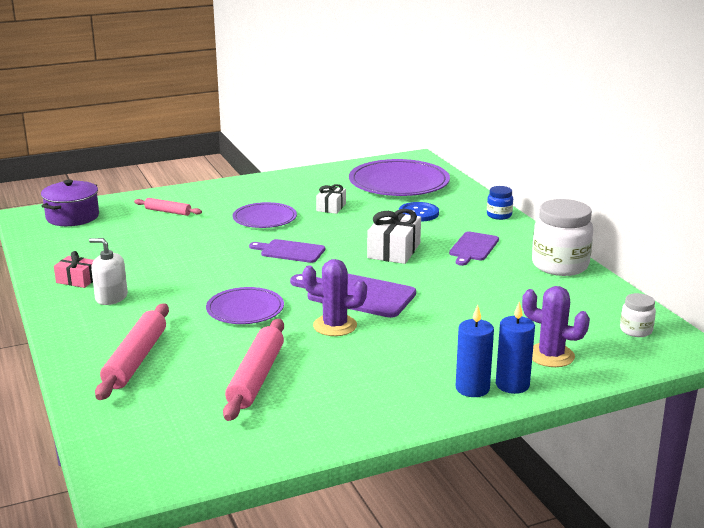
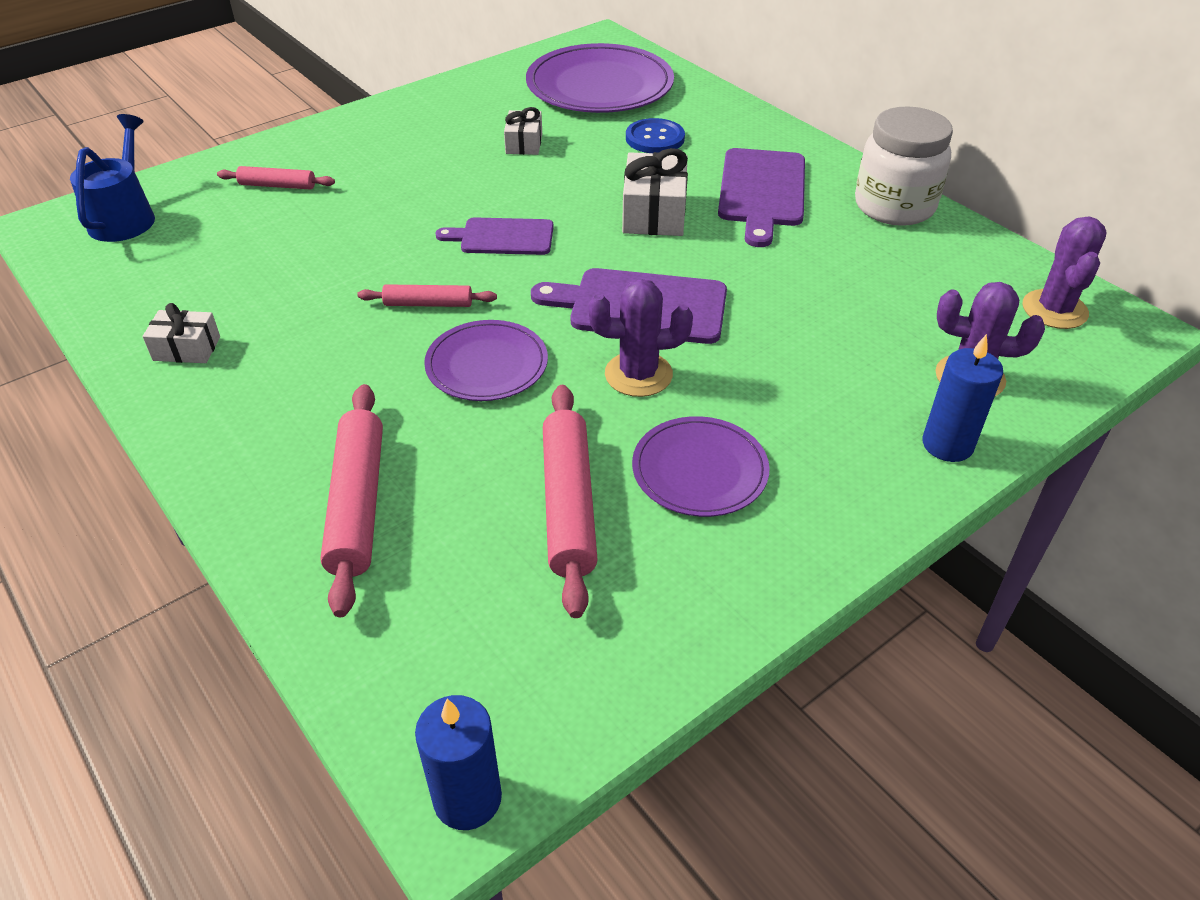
camera: 15 degrees left, 20 degrees up
(72, 217) = (125, 217): purple pot -> blue watering can
(77, 280) = (187, 348): pink gift -> white gift
(111, 297) = (260, 377): white soap dispenser -> none
(226, 277) = (428, 304): none -> pink rolling pin
(264, 218) = (434, 178): purple plate -> purple plate (699, 470)
(472, 388) = (896, 463): blue candle -> blue candle (467, 798)
(473, 248) = (762, 191): purple cutting board -> purple cutting board, size x1.54
(499, 215) = (767, 127): blue jar -> none
(636, 330) = (1054, 310): white jar -> purple cactus

